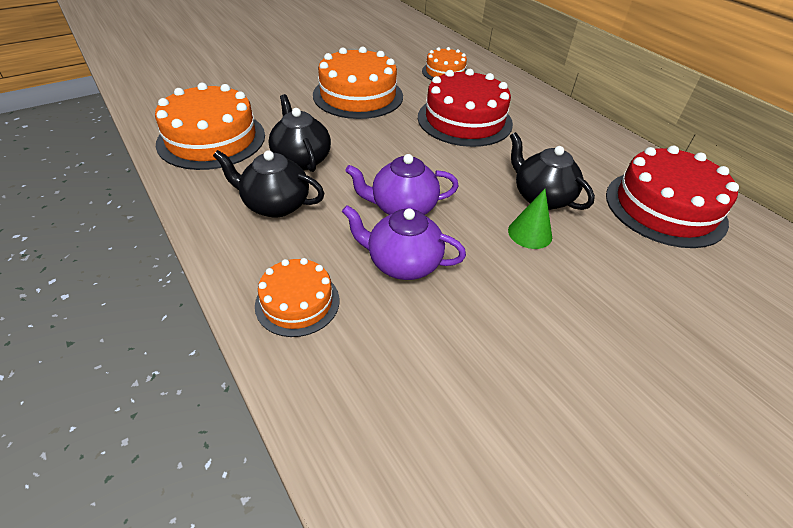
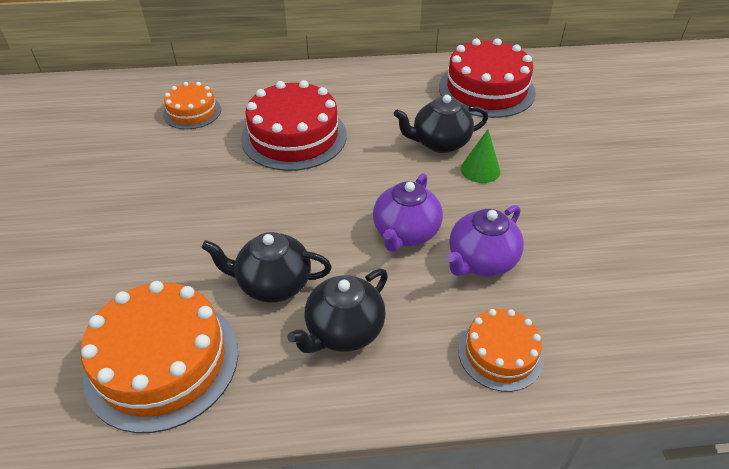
camera: 60 degrees left, 0 degrees up
(358, 95) = (178, 194): orange cake -> none

